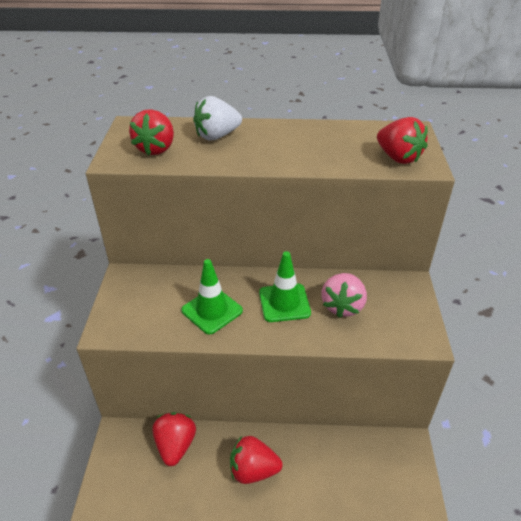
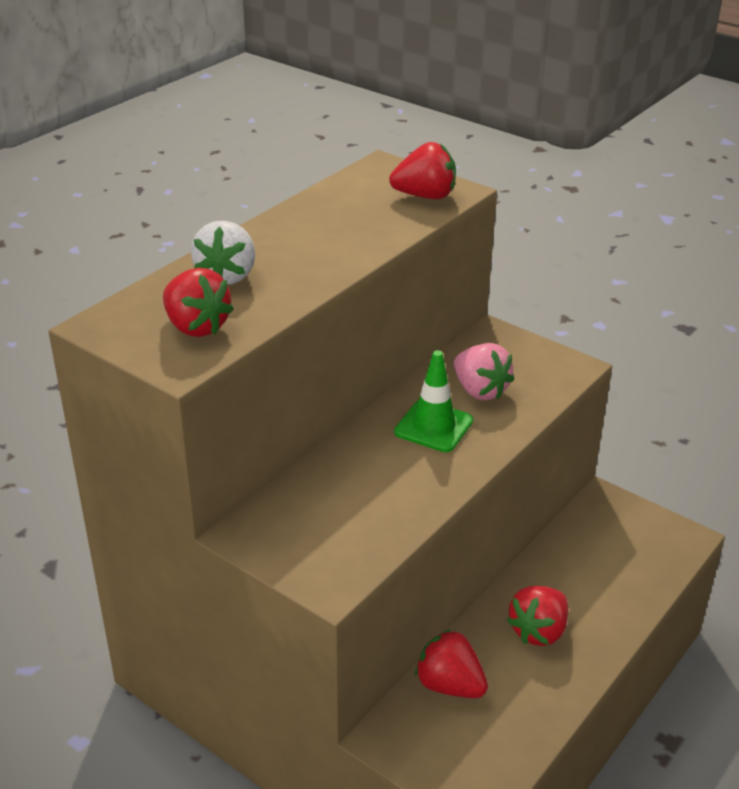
camera: 55 degrees left, 5 degrees down
(212, 310) = (389, 484): green traffic cone -> none

